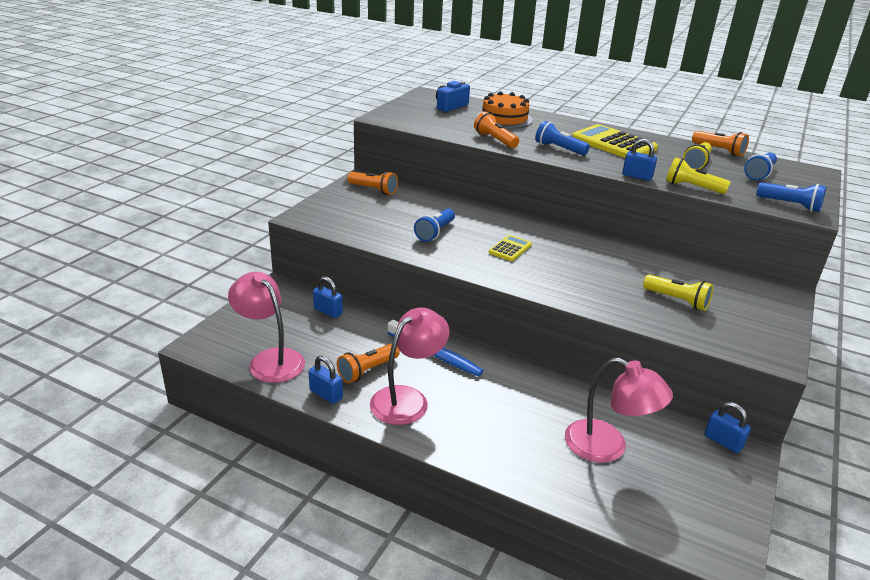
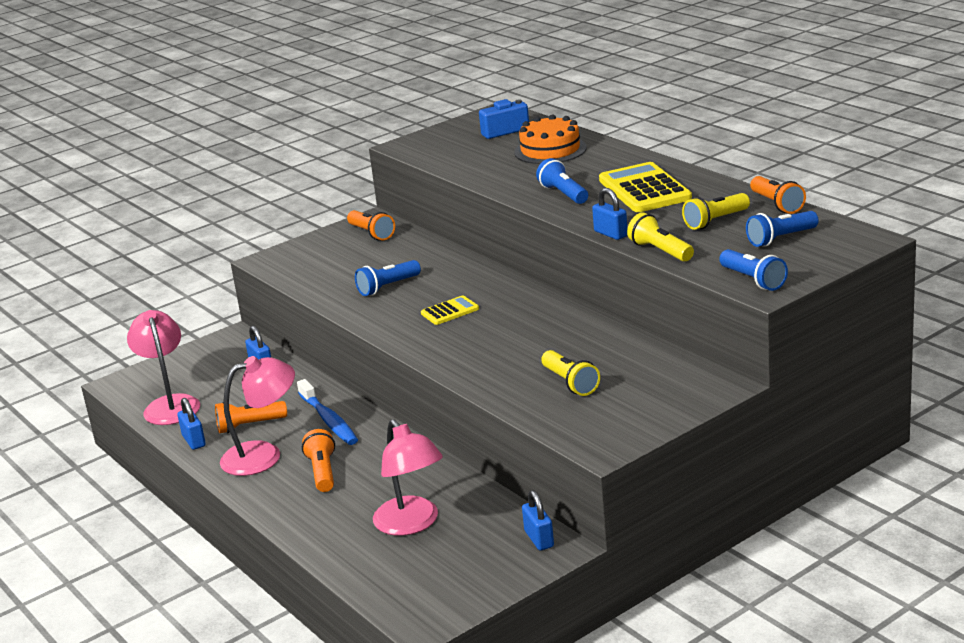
camera: 30 degrees right, 5 degrees down
(495, 140) = (500, 180): orange flashlight -> orange flashlight (322, 472)

